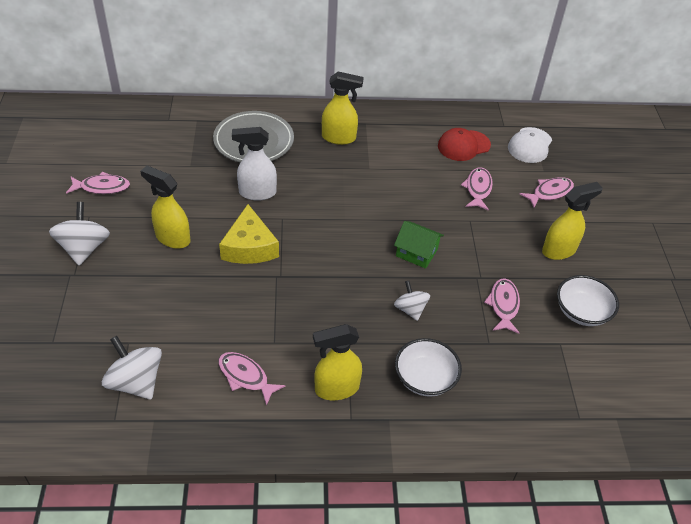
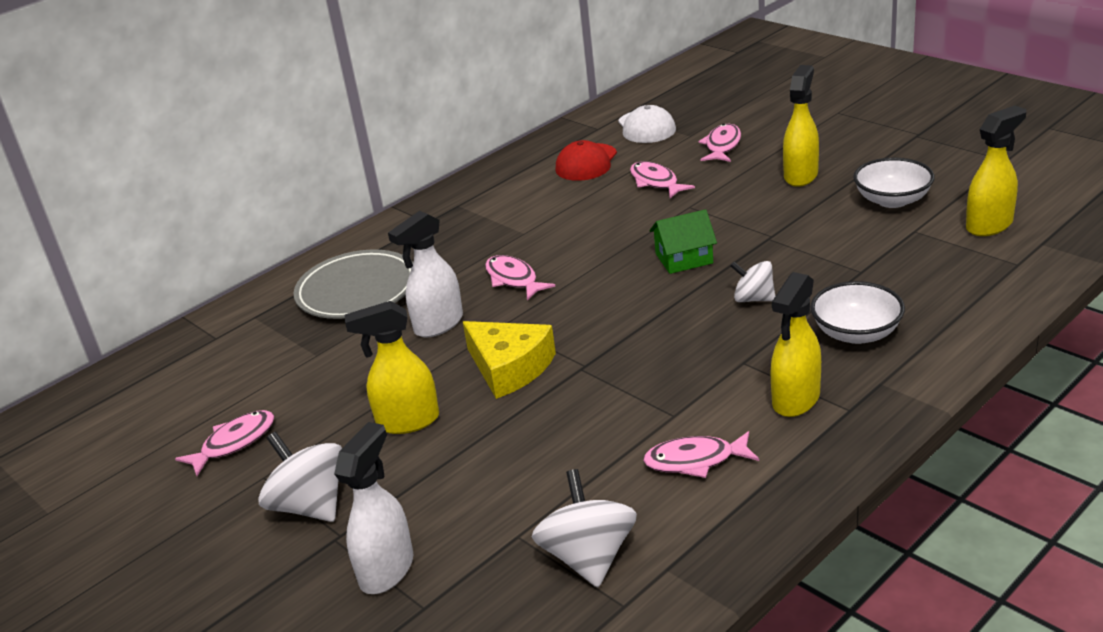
camera: 35 degrees left, 15 degrees down
(65, 310) = (387, 569): none -> white spray bottle
(136, 382) = (588, 557): white spinning top -> white spinning top turned 75 degrees clockwise
(339, 138) = (450, 231): yellow spray bottle -> yellow spray bottle (990, 225)
(503, 305) = (825, 240): pink fish -> pink fish (513, 279)

